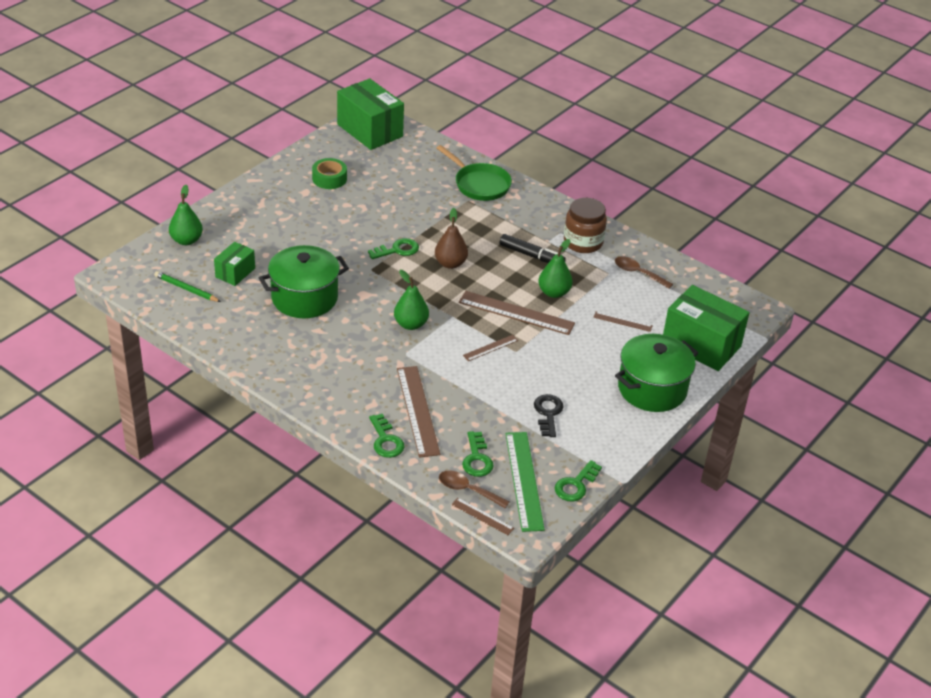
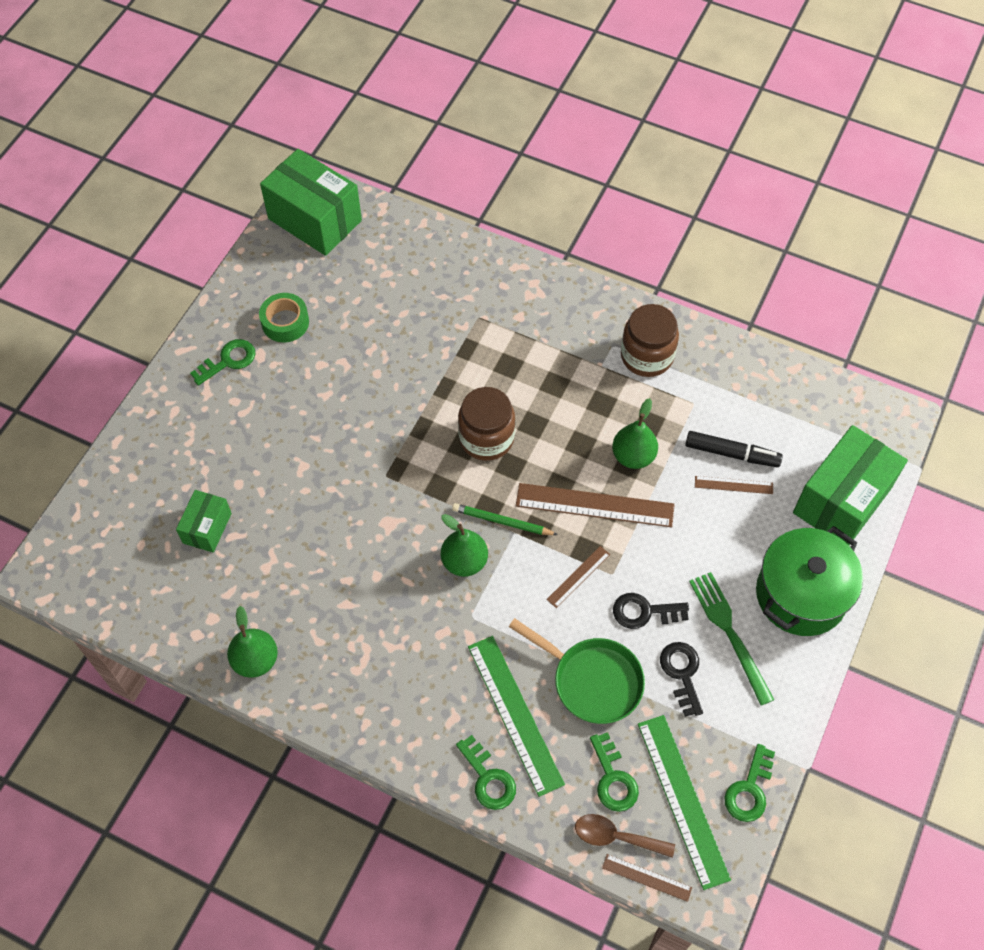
camera: 10 degrees left, 20 degrees up
(186, 240) = (125, 485): green pear -> green pear (255, 660)
(186, 289) = (149, 575): green pencil -> green pencil (502, 521)
(304, 298) = (312, 550): green pot -> none
(397, 250) = (411, 431): green key -> green key (228, 361)
(417, 410) = (515, 714): brown ruler -> green ruler
(450, 263) = (486, 438): brown pear -> brown jar
(479, 184) = (486, 284): green pan -> green pan (592, 681)
(531, 255) = (587, 397): black marker -> black marker (731, 453)
(532, 375) = (644, 612): none -> black key
(591, 399) = (730, 633): none -> green fork
(638, 273) = (731, 393): brown spoon -> none
(701, 345) = (842, 500): green box -> green box turned 75 degrees counterclockwise

